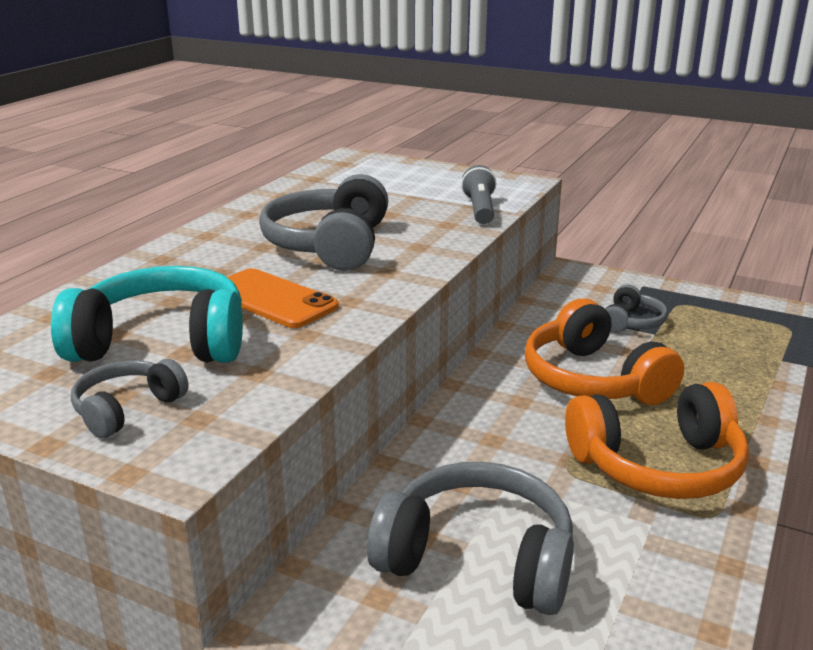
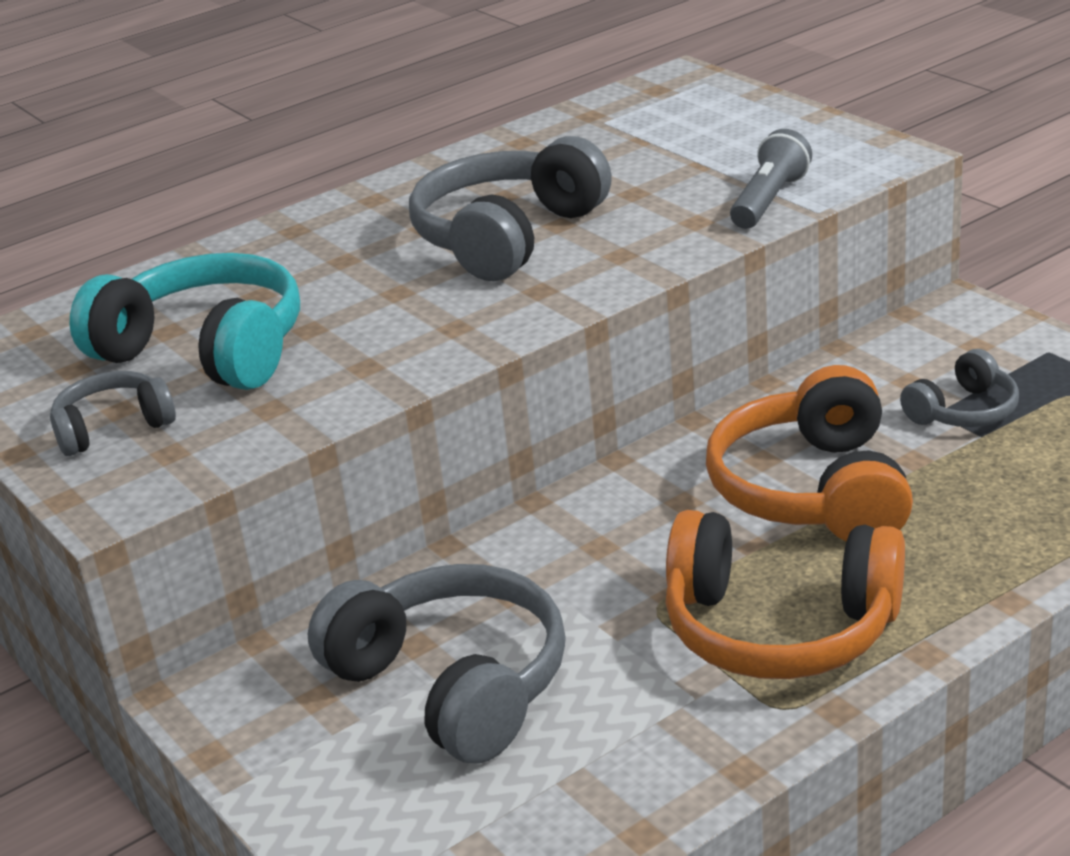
camera: 30 degrees right, 5 degrees up
(272, 299) = (368, 310): orange phone -> none

